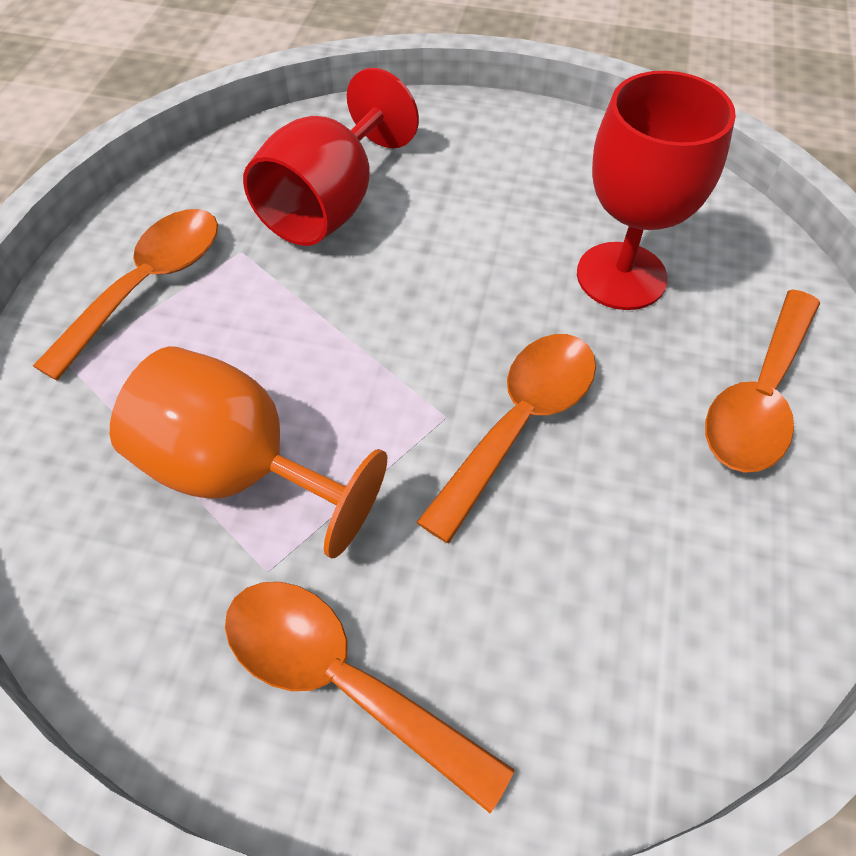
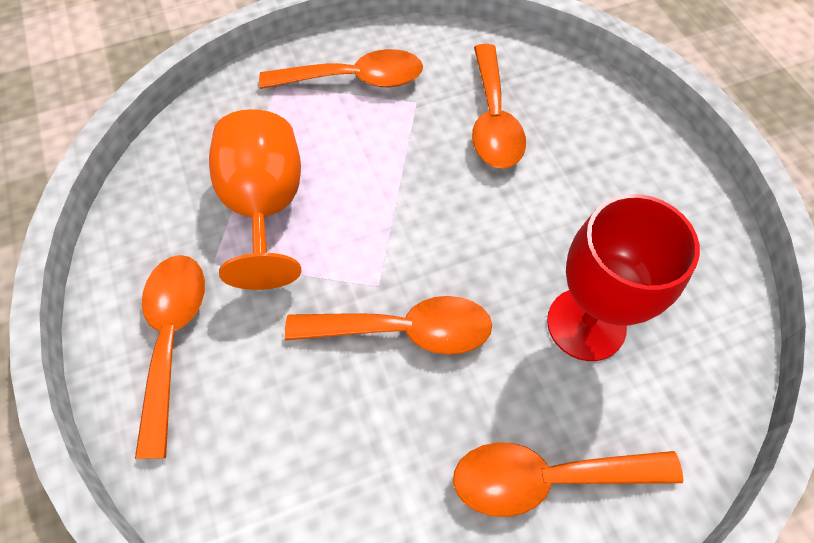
camera: 55 degrees right, 5 degrees up
(329, 205) = (493, 119): red goblet -> orange spoon

